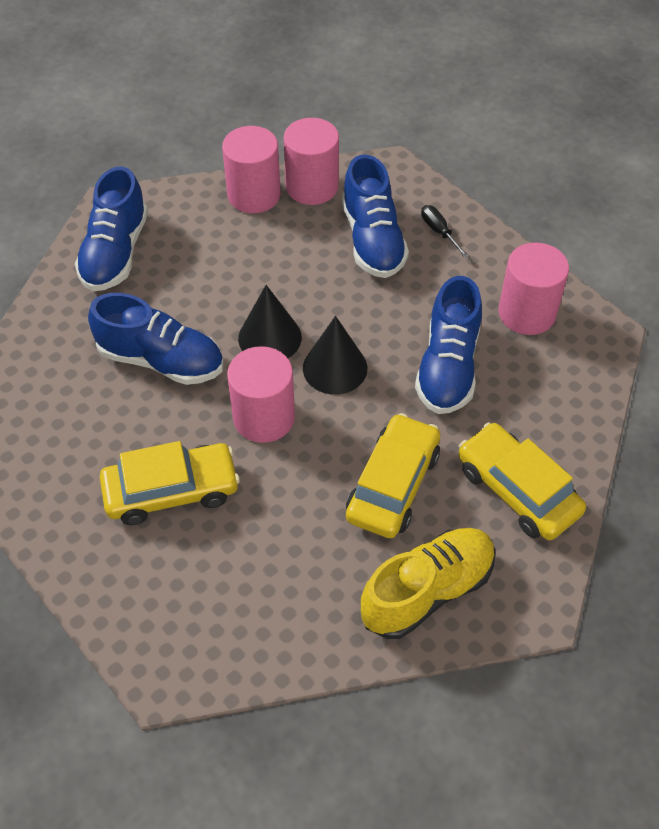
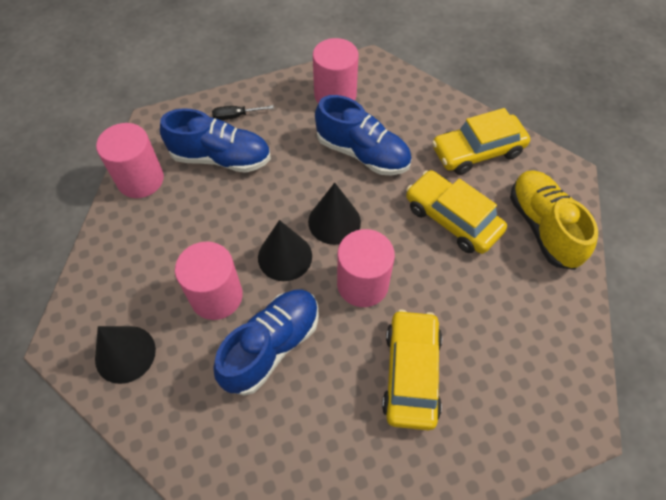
camera: 70 degrees left, 5 degrees up
(115, 252) = (125, 354): blue shoe -> black cone
(254, 195) = (123, 223): pink cylinder -> pink cylinder (216, 296)

